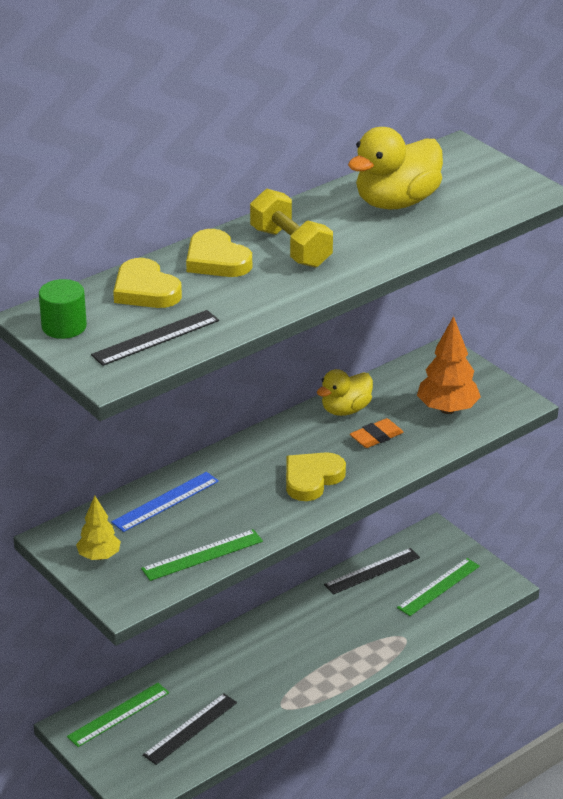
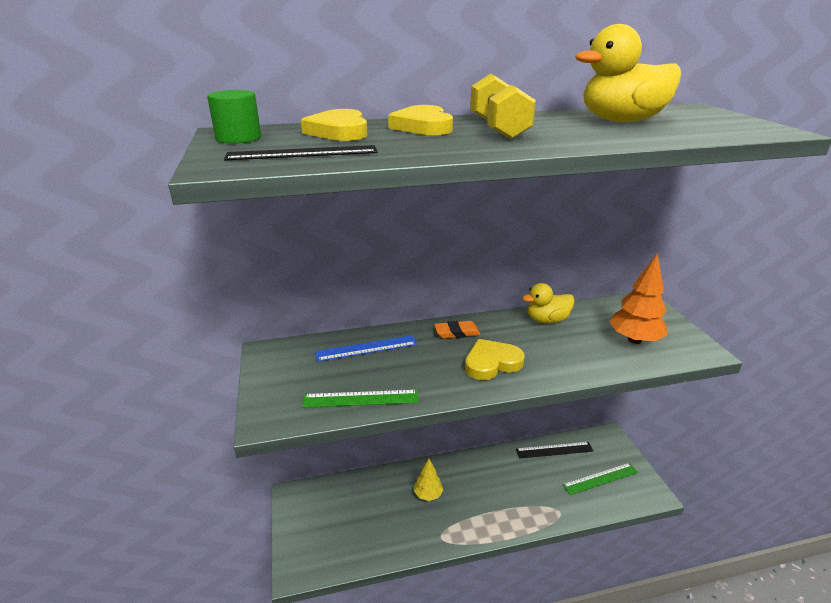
camera: 25 degrees right, 5 degrees down
(99, 556) = (283, 375): yellow tree -> yellow tree (428, 494)
(118, 714) = (327, 498): green ruler -> none
(190, 728) = (366, 529): black ruler -> none
(376, 437) = (563, 345): orange eraser -> orange eraser (457, 332)

